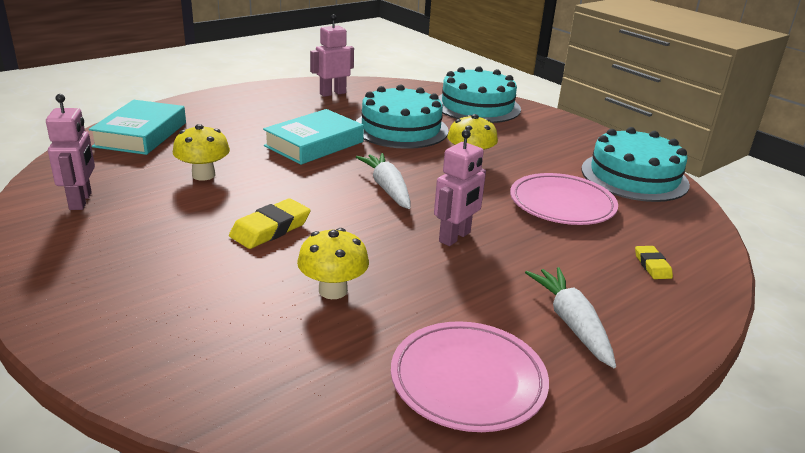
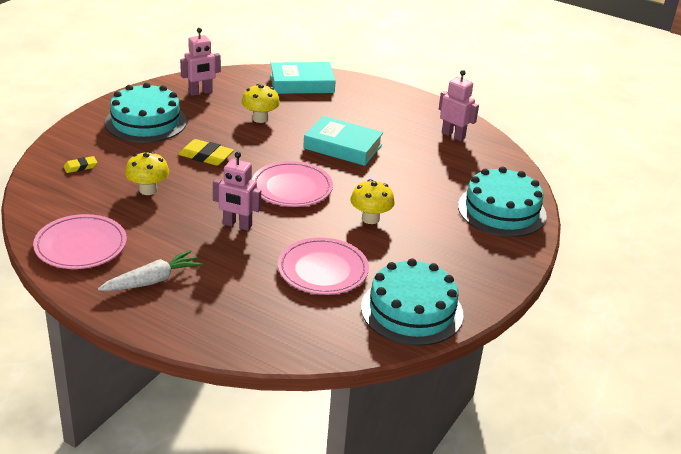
camera: 70 degrees right, 5 degrees up
(387, 188) = (292, 188): white carrot -> pink plate
(401, 128) = (407, 178): turquoise cake -> turquoise cake (146, 122)
(652, 265) = (248, 318): yellow eraser -> yellow eraser (80, 167)

